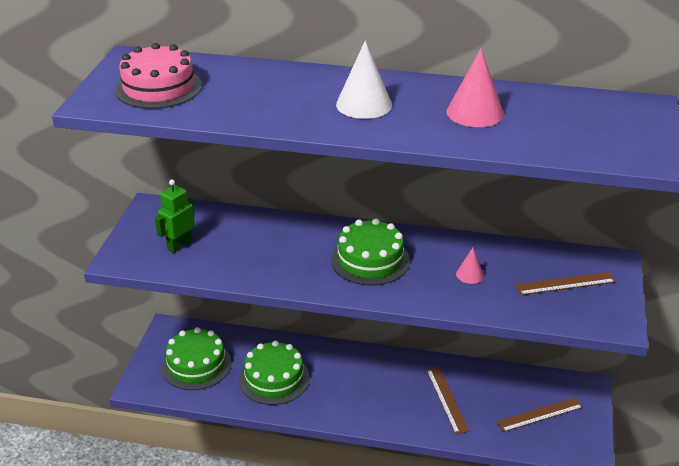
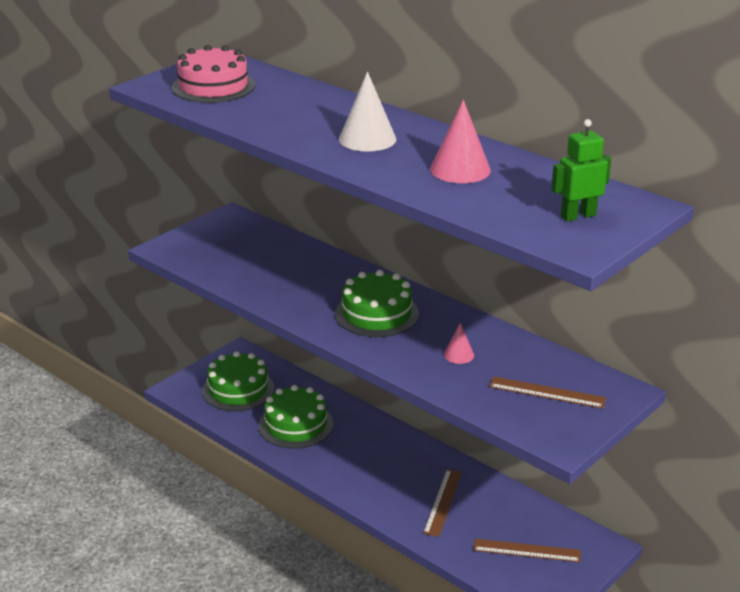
camera: 30 degrees right, 5 degrees down
(179, 245) = (223, 252): green robot -> green robot (578, 216)

